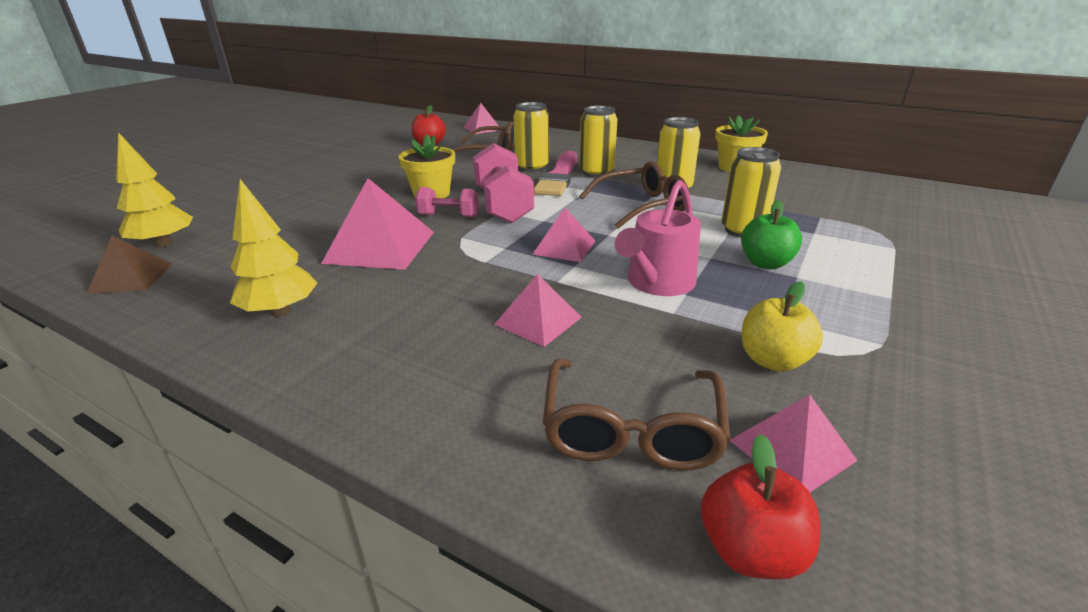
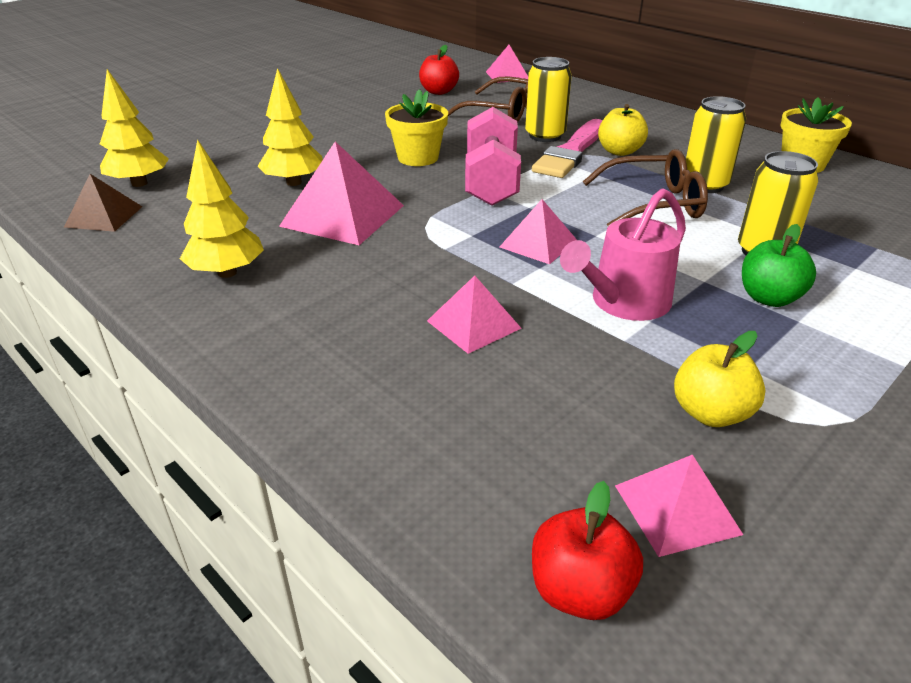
camera: 15 degrees right, 5 degrees up
(323, 225) = (294, 182): none -> yellow tree
(449, 216) = (426, 188): pink dumbbell -> none
(596, 172) = (619, 151): yellow can -> yellow apple
(631, 430) = (518, 455): brown glasses -> none

